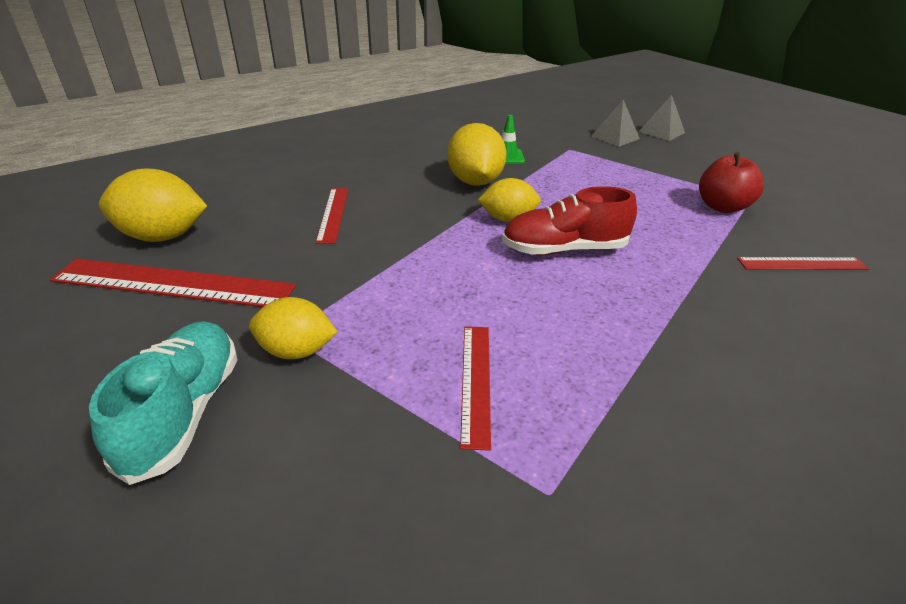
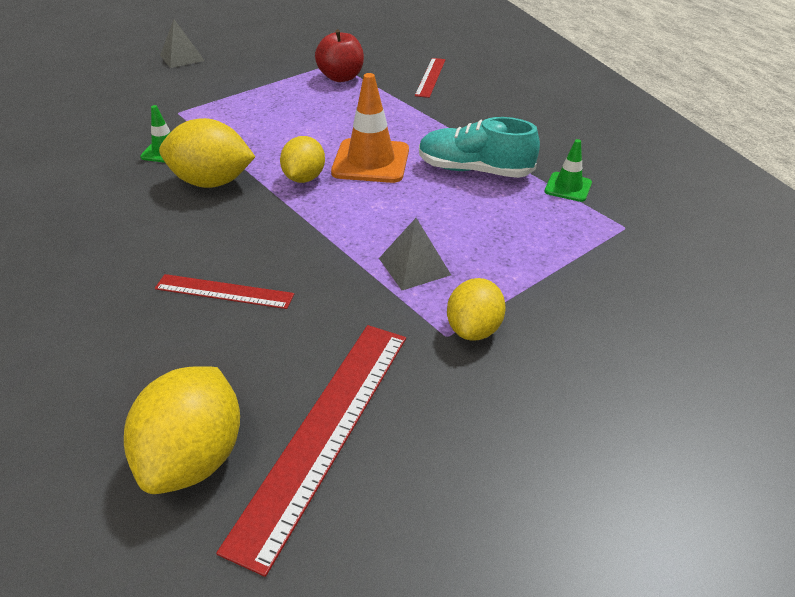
camera: 75 degrees left, 5 degrees up
(184, 412) = (543, 401): turquoise shoe -> turquoise shoe (474, 170)
(475, 381) = (527, 237): red ruler -> none
(564, 249) = (371, 161): red shoe -> orange traffic cone
(615, 137) = (172, 82): grey pyramid -> grey pyramid (414, 266)
(620, 417) = (568, 187): none -> green traffic cone

